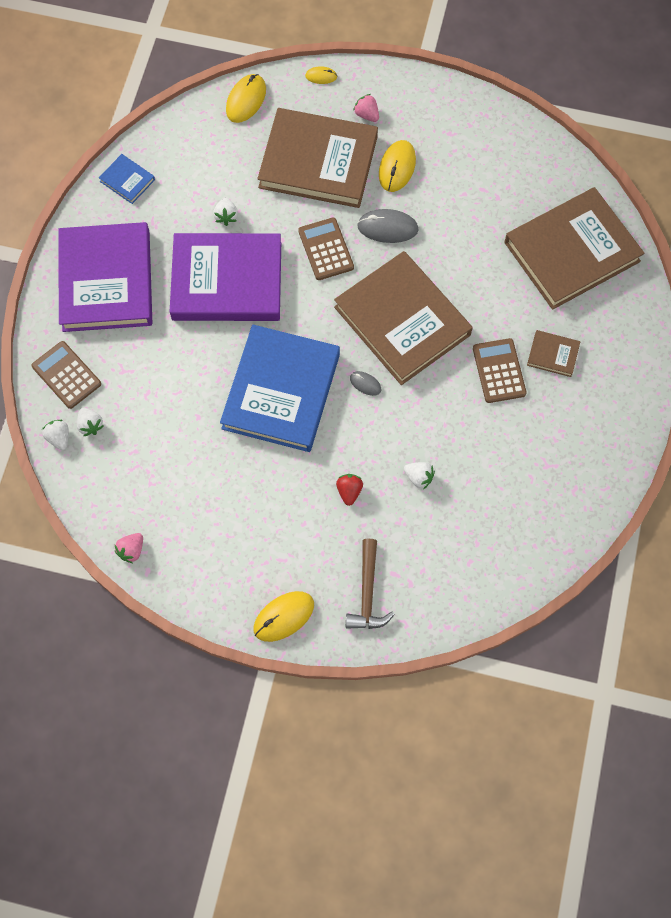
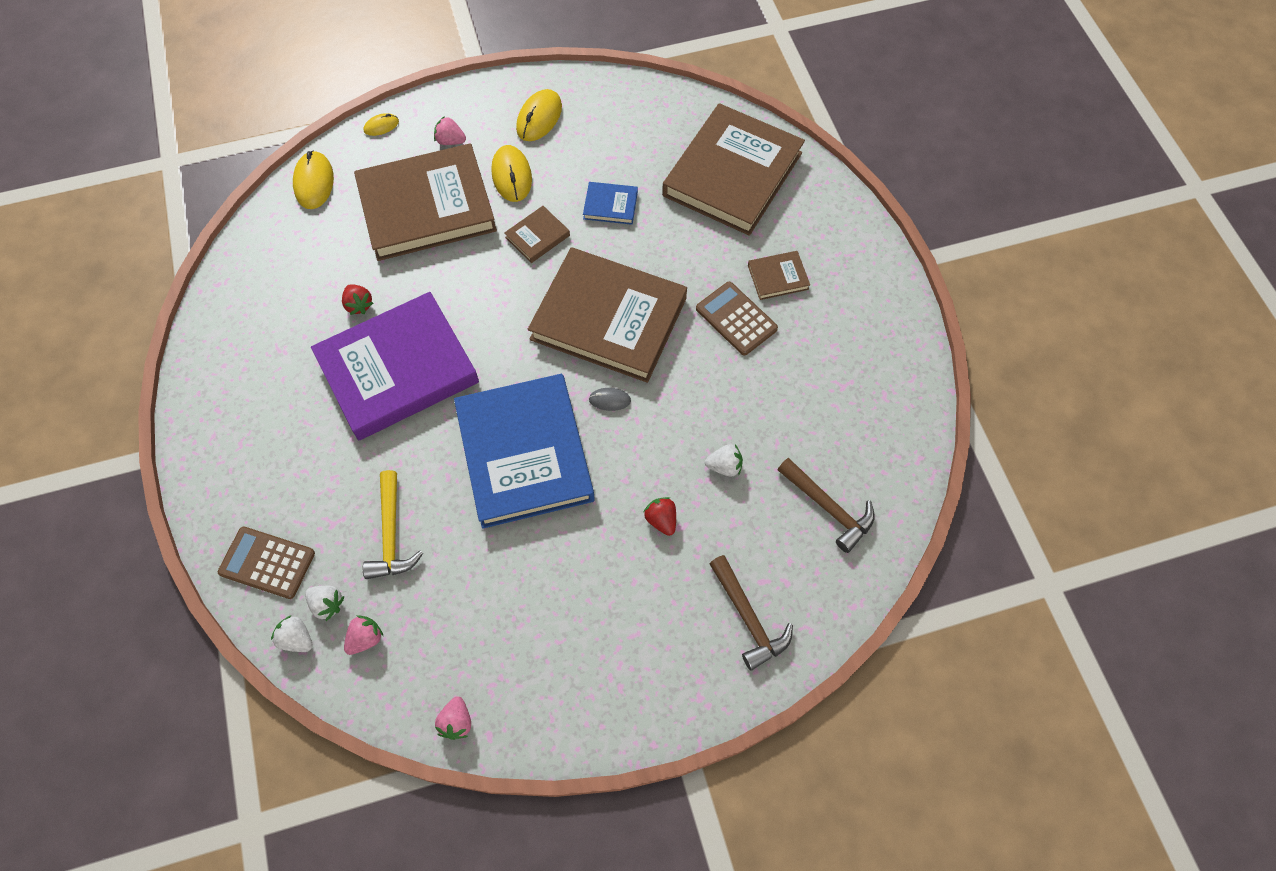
camera: 30 degrees left, 5 degrees down
(103, 462) = (365, 638): none -> pink strawberry
(106, 281) = (259, 436): purple book -> none
(127, 180) = (225, 320): blue book -> blue book (610, 205)
(158, 400) = (391, 534): none -> yellow hammer
(226, 216) = (359, 305): white strawberry -> red strawberry
(283, 616) = (674, 697): yellow mouse -> yellow mouse (539, 118)
(326, 249) = (486, 287): brown calculator -> none
(387, 228) = (537, 236): grey mouse -> brown book
(475, 548) = (828, 508): none -> brown hammer

